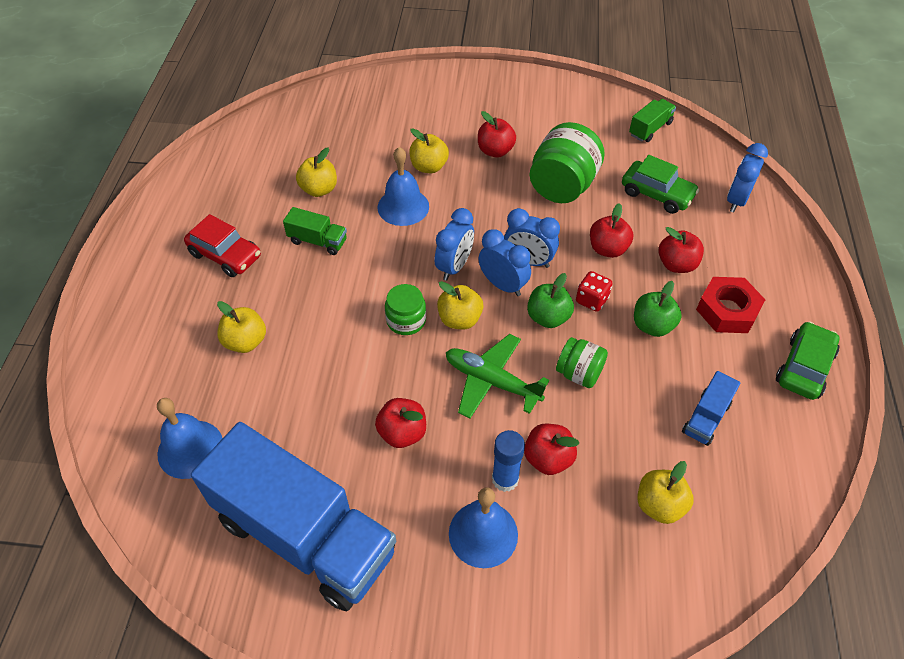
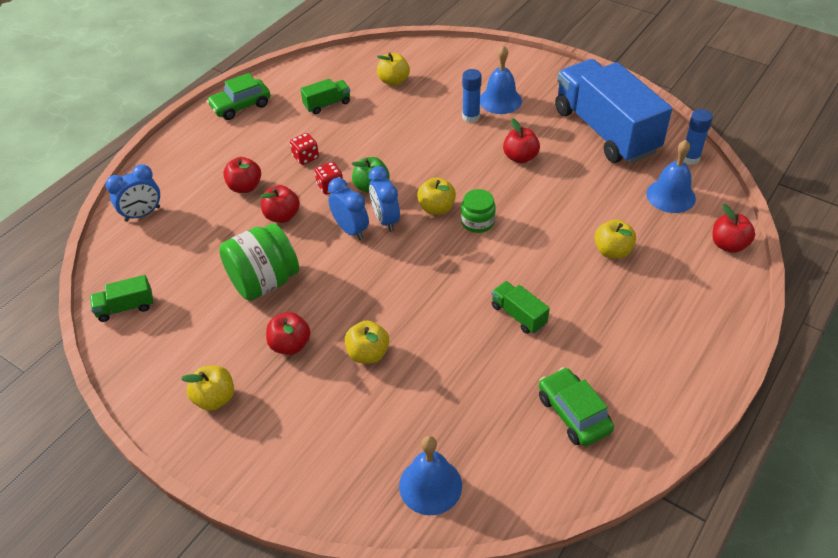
camera: 150 degrees left, 5 degrees down
(171, 530) = (690, 158): none -> blue glue stick
(225, 255) = (611, 334): red car -> none
(319, 189) = (492, 372): yellow apple -> yellow apple (215, 398)
(403, 206) = (421, 319): blue bell -> blue bell (430, 485)
(454, 266) = (413, 247): blue clock -> none
(491, 381) = (442, 164): green plane -> none
(548, 459) = (438, 117): red apple -> red apple (728, 245)
(579, 373) = (381, 149): green jar -> none
(652, 325) = (306, 157): green apple -> red dice
(657, 194) = (195, 243): green car -> green car (573, 413)
(706, 418) = (327, 104): blue truck -> green truck
(727, 310) = (247, 148): red nut -> none

